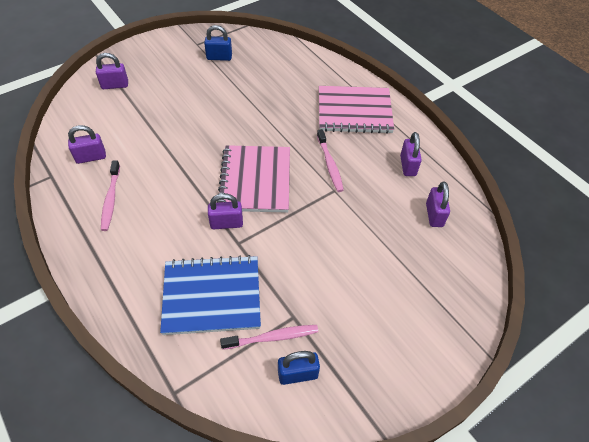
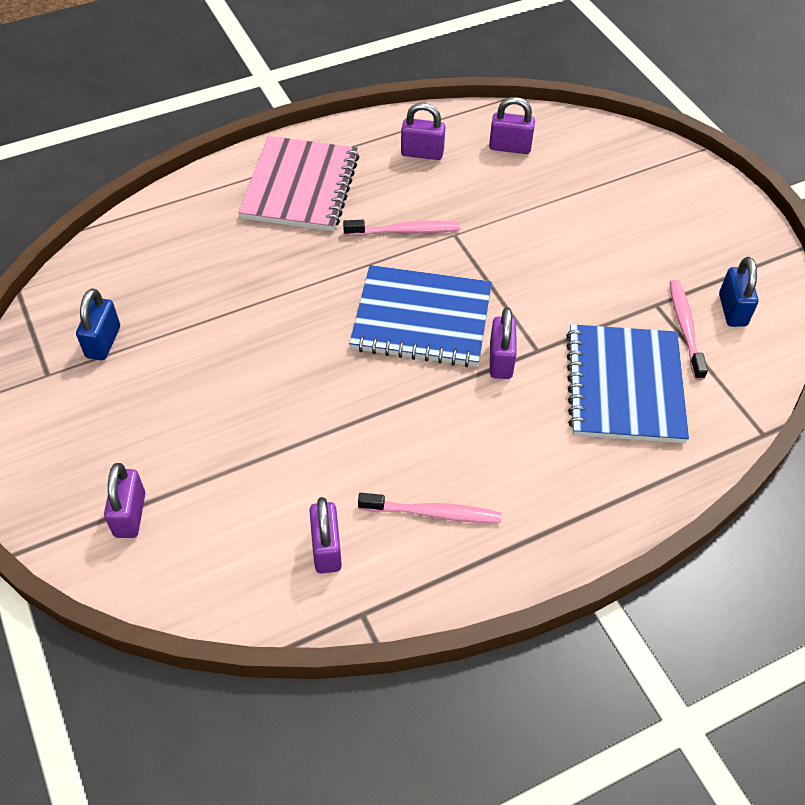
camera: 80 degrees left, 0 degrees up
(255, 180) = (421, 319): pink notebook -> blue notebook

